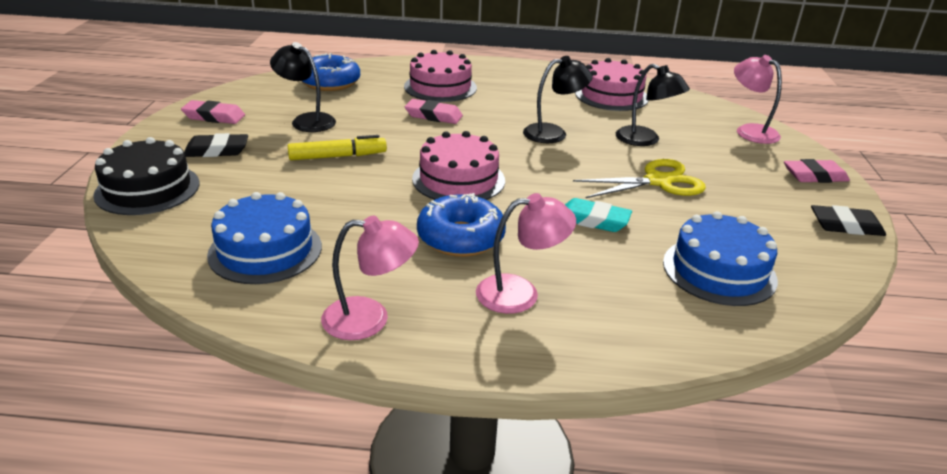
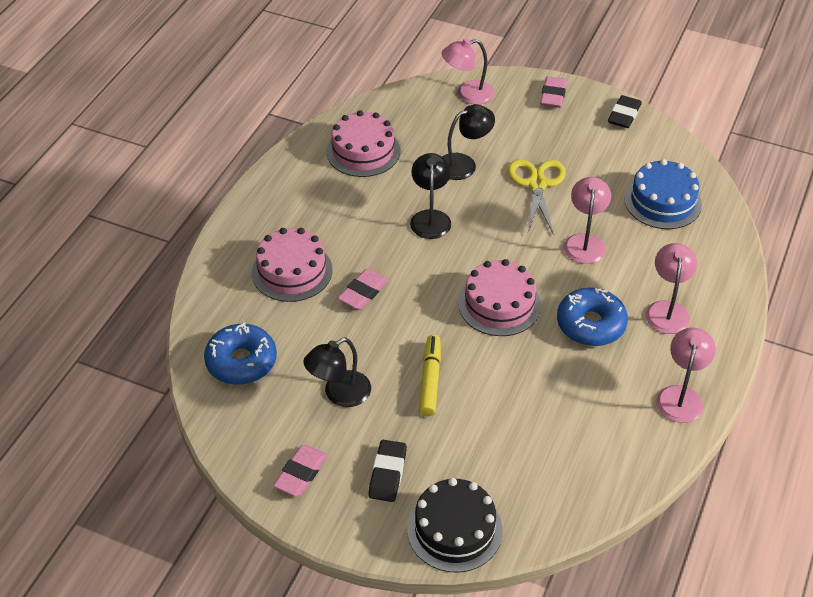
camera: 70 degrees left, 15 degrees up
(265, 250) = (581, 447): blue cake -> none
(593, 220) = (585, 242): turquoise eraser -> pink lamp

